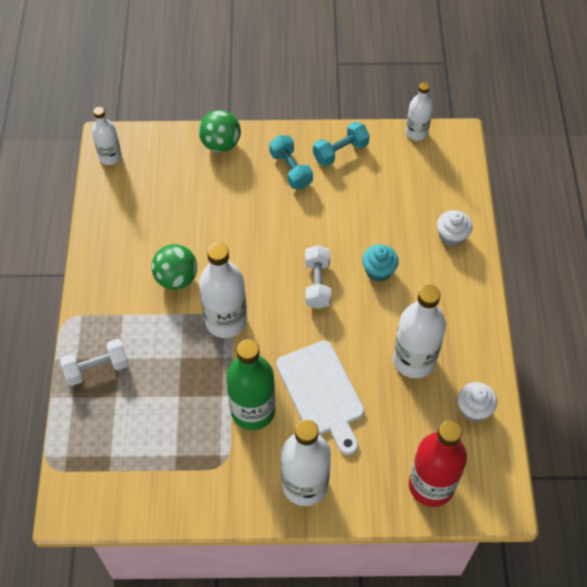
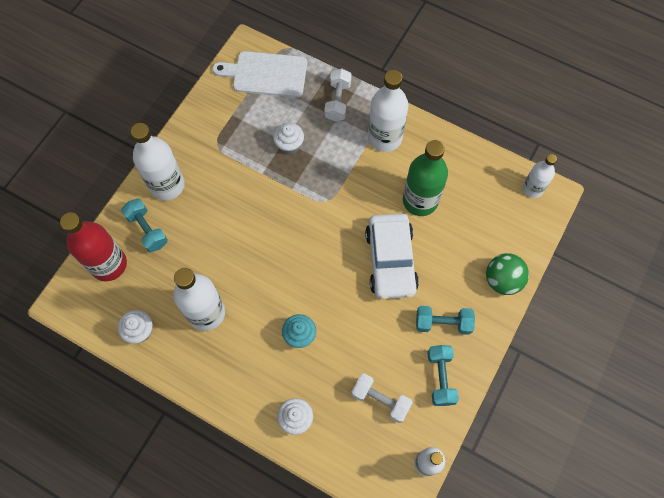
camera: 120 degrees right, 10 degrees up
(176, 278) = (382, 183): green ball -> none
(180, 388) = (289, 145): none -> white cupcake
(226, 321) = (324, 199): white bottle -> white bottle (384, 138)
(253, 411) = (241, 181): green bottle -> green bottle (420, 201)
(257, 234) = (390, 260): none -> white car
(317, 284) = (316, 281): white dumbbell -> white dumbbell (380, 400)
(321, 392) = (225, 232): white cutting board -> white cutting board (266, 74)
(368, 471) = (147, 230): none -> turquoise dumbbell

